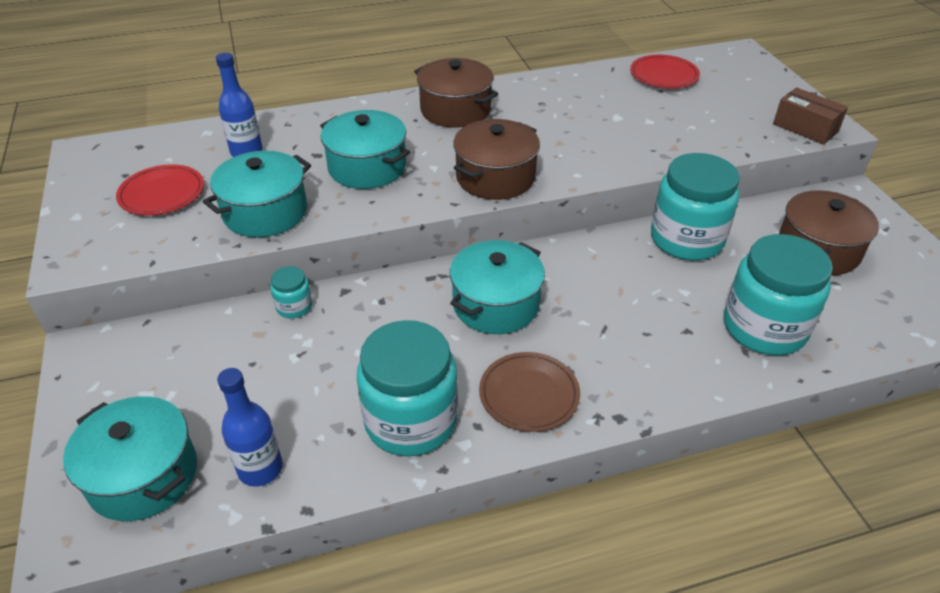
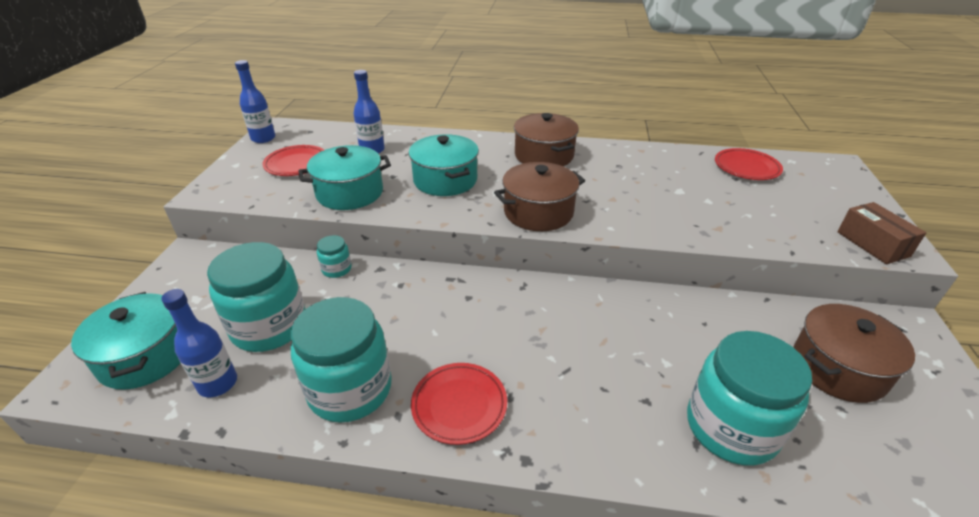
camera: 25 degrees right, 5 degrees down
(81, 171) = (263, 138): none -> blue bottle
(496, 304) = (486, 317): turquoise pot -> none
(529, 395) = (459, 405): brown plate -> red plate
(686, 239) = (697, 315): turquoise jar -> turquoise jar (269, 326)

